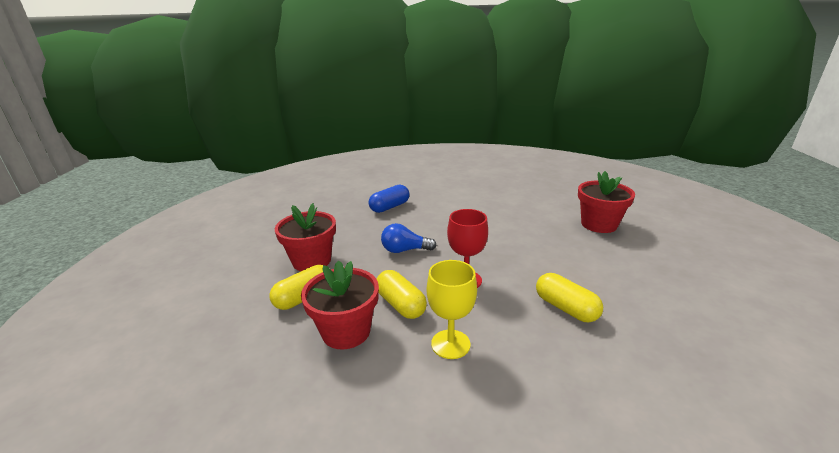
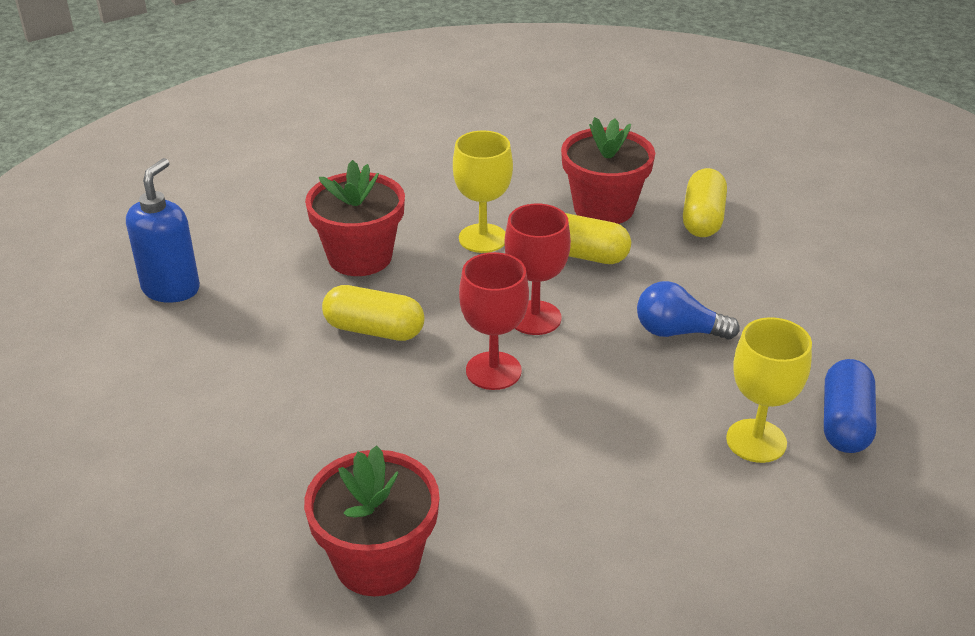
camera: 145 degrees right, 10 degrees up
(311, 261) = (777, 261): red flower pot -> red flower pot (360, 257)
(404, 250) = (677, 332): blue light bulb -> blue light bulb turned 135 degrees counterclockwise
(427, 212) = (756, 441): none -> yellow goblet
(509, 265) = (493, 371): none -> red goblet
(738, 408) = (171, 289): none -> blue soap dispenser

